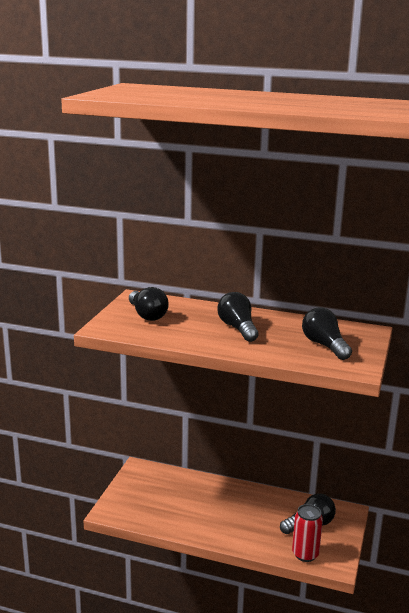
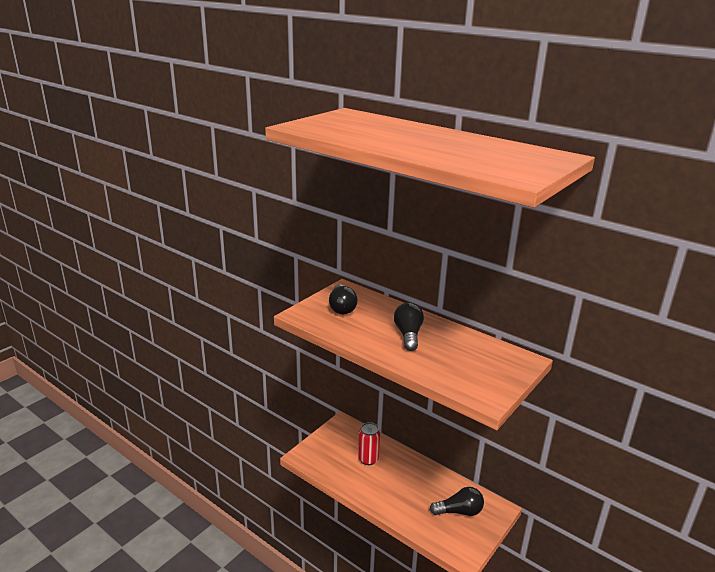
camera: 20 degrees right, 5 degrees up
(305, 554) = (442, 538): red can -> red can (368, 459)
(324, 345) = (473, 368): black light bulb -> none

